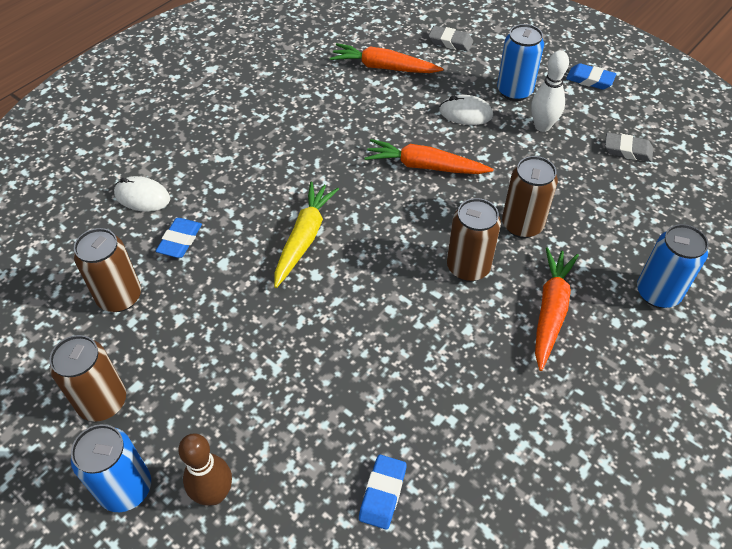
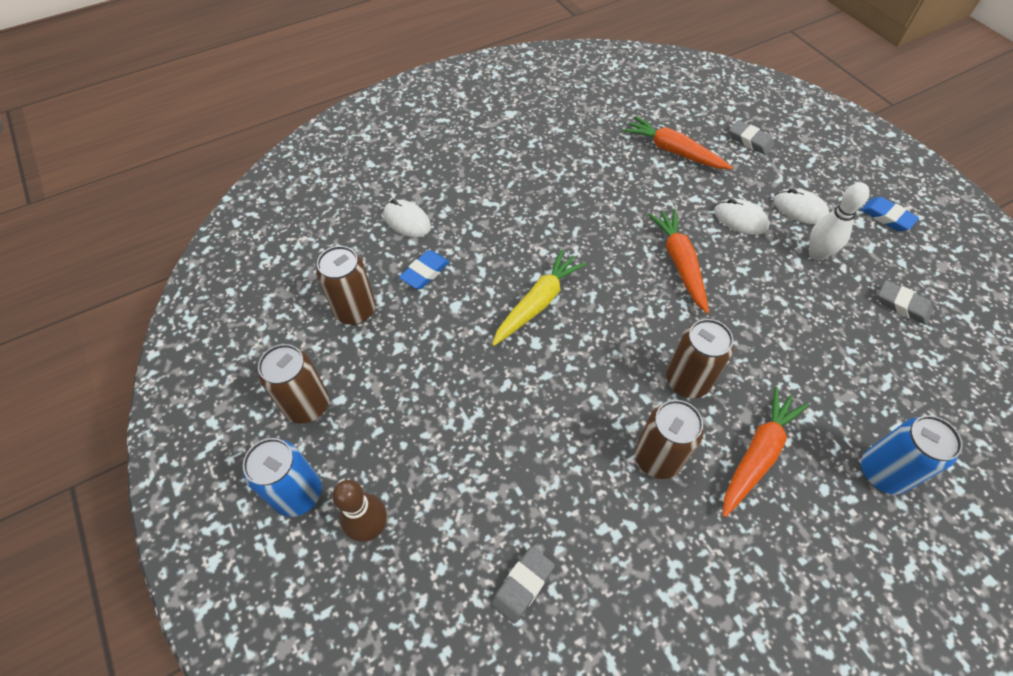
camera: 20 degrees right, 5 degrees up
(382, 493) = (523, 585): blue eraser -> grey eraser
(425, 166) = (680, 263): orange carrot -> orange carrot turned 45 degrees clockwise
(514, 91) = (799, 209): blue can -> white mouse
(522, 225) = (759, 353): brown can -> brown can (657, 458)

